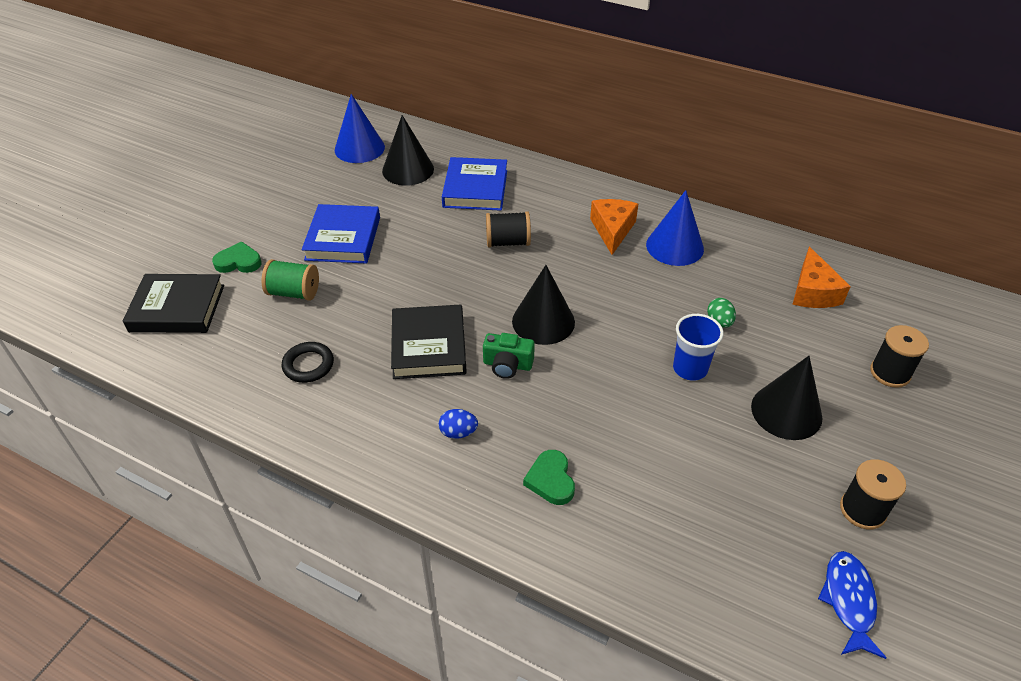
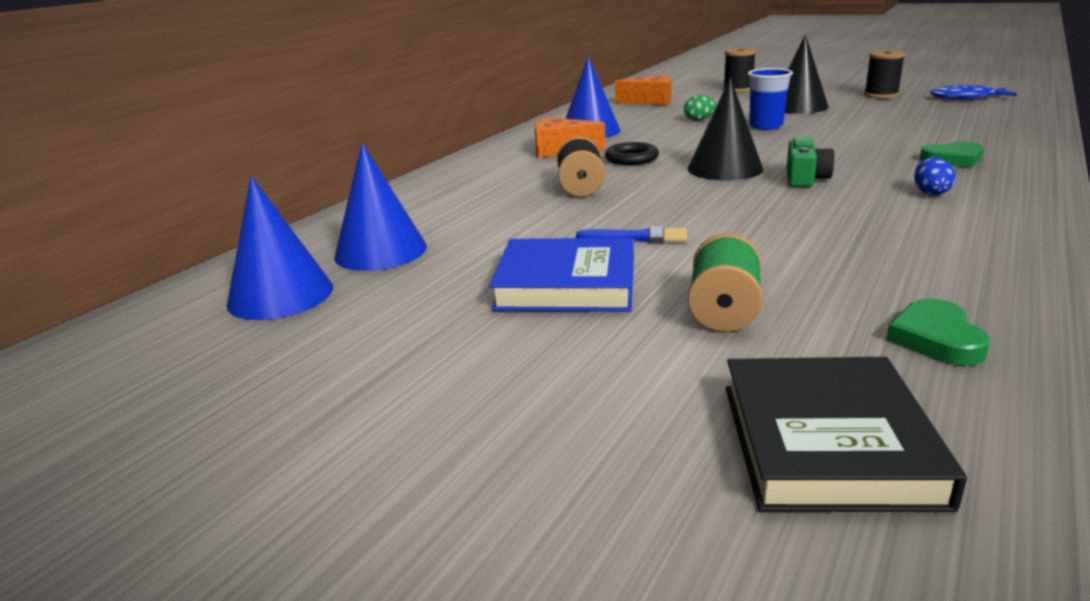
camera: 85 degrees left, 20 degrees down
(238, 262) = (642, 382): green heart -> green heart (936, 338)
(308, 365) = (892, 280): black ring -> black ring (631, 158)
(403, 266) = (638, 237): none -> blue brush
(408, 170) = (380, 251): black cone -> blue cone
(429, 346) = (798, 213): black book -> none
(475, 188) = (455, 208): blue book -> none

